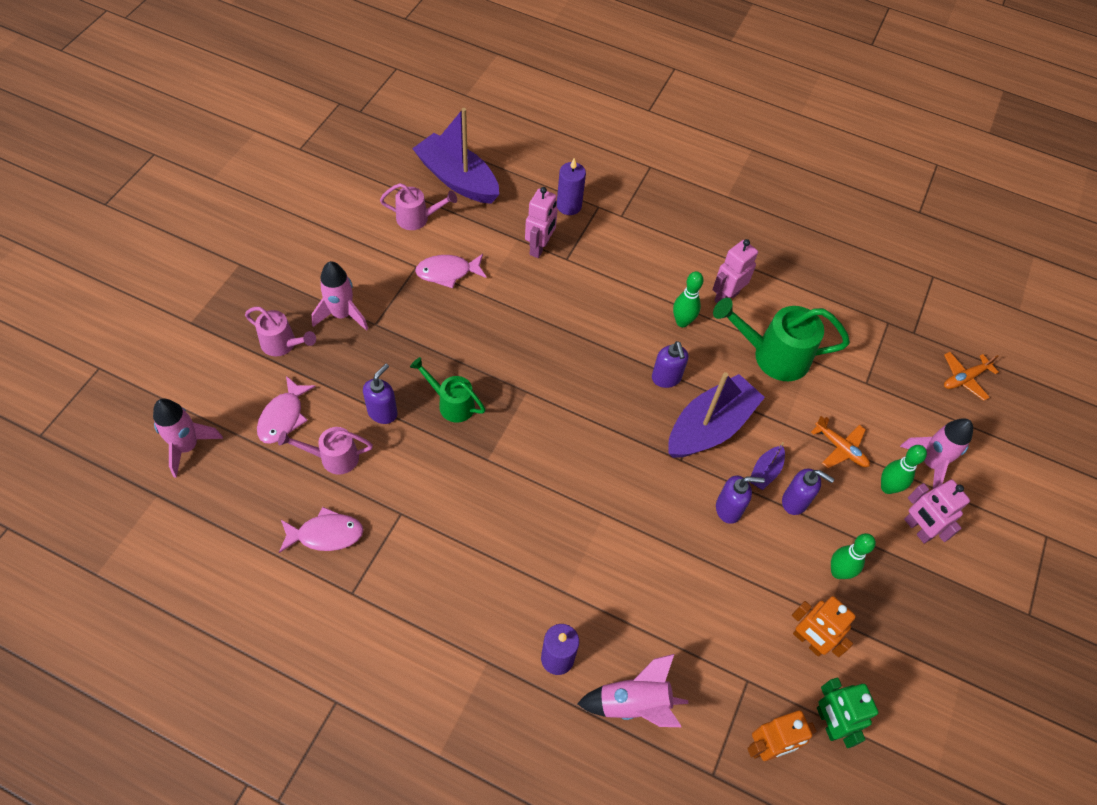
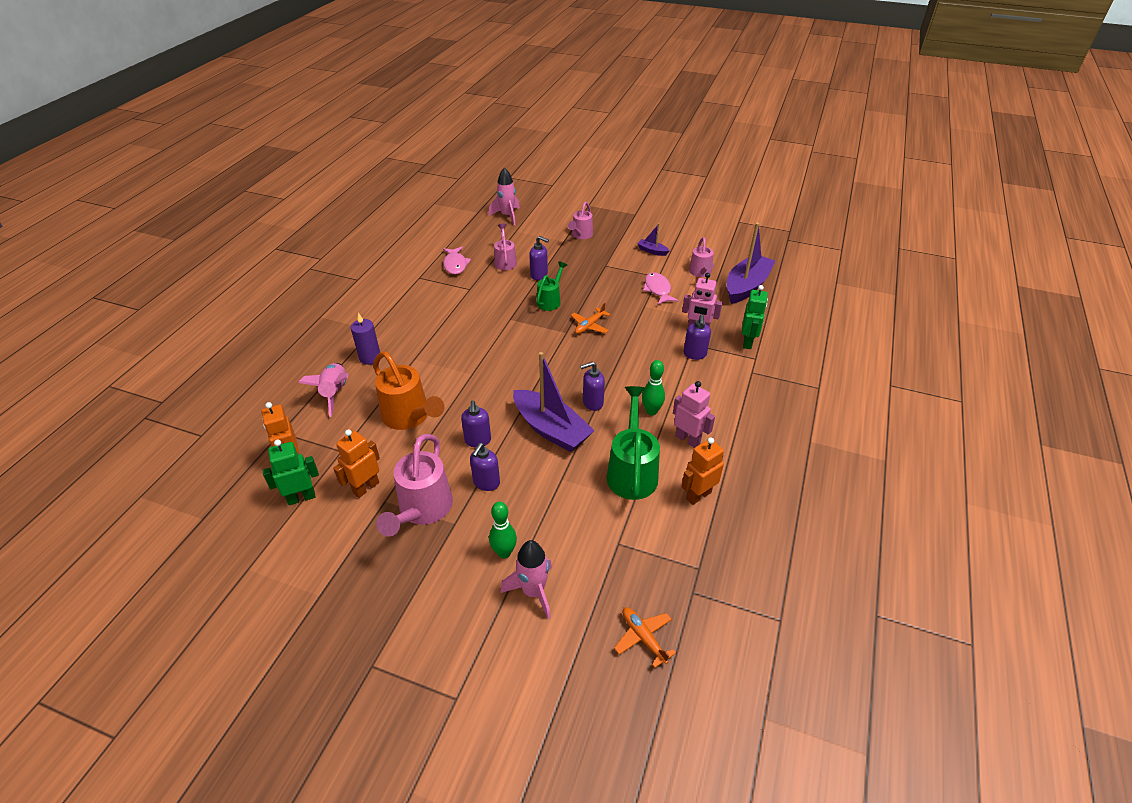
camera: 90 degrees right, 15 degrees down
(283, 417) = (530, 242): pink fish -> none
(342, 315) = (608, 252): pink rocket -> none
(569, 206) = (748, 342): purple candle -> green robot
(586, 261) = (694, 354): none -> purple soap dispenser
(685, 593) = (409, 417): none -> orange watering can
(765, 472) = (513, 464): purple boat -> purple boat (652, 251)
(802, 304) = (698, 495): none -> orange robot
(838, 572) = (422, 510): green bowling pin -> pink watering can
(840, 448) = (541, 518): orange plane -> orange plane (589, 326)
(917, 529) = (462, 574): pink robot -> none

